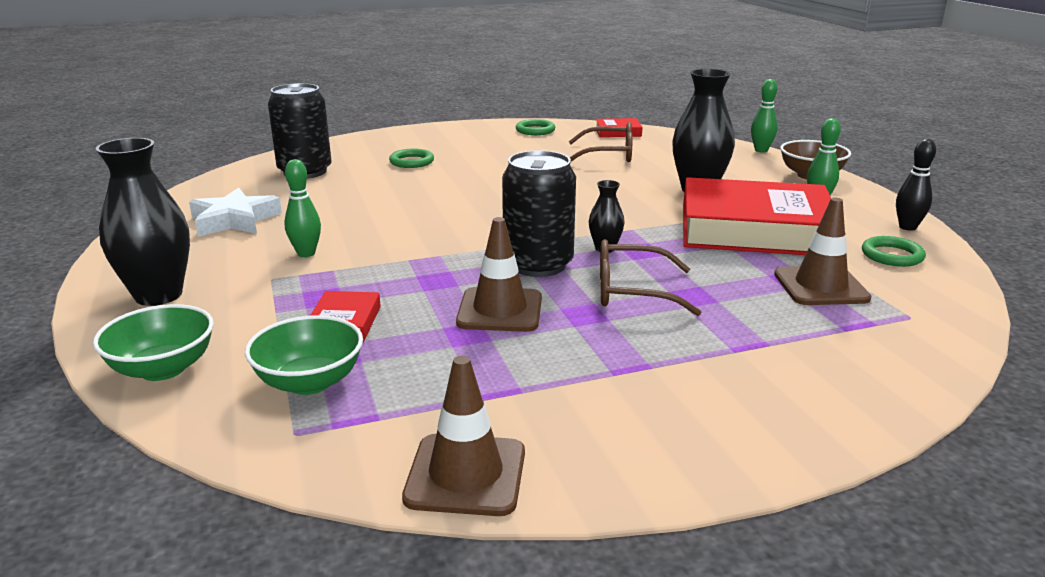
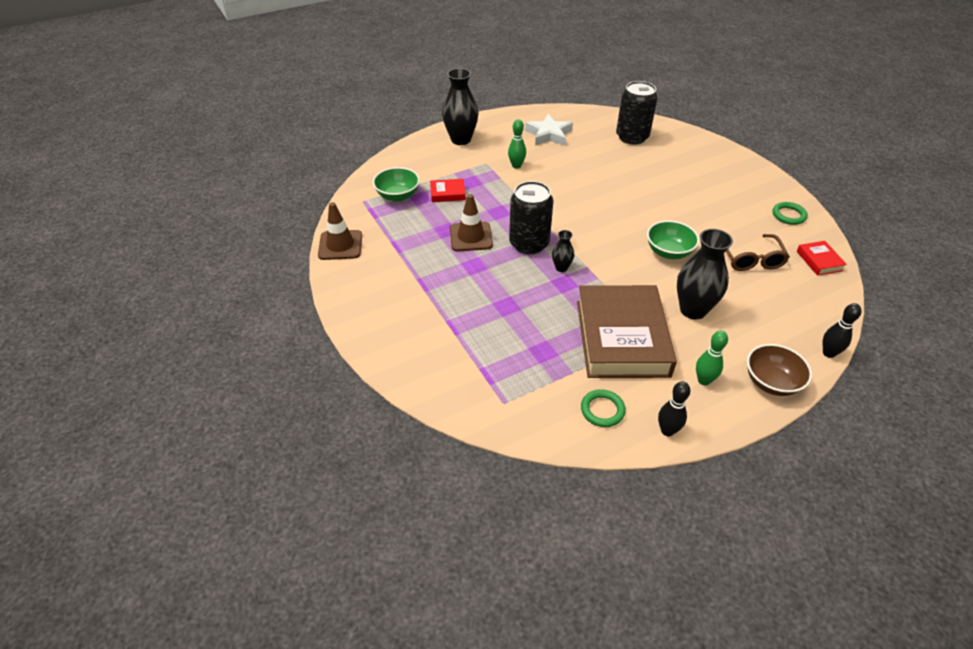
camera: 80 degrees right, 20 degrees up
(163, 369) = (402, 159): green bowl -> green bowl (668, 252)
(411, 162) = (674, 171): green ring -> none
(632, 291) = (505, 281): brown glasses -> none
(754, 230) = (622, 338): red book -> brown book
(761, 150) = (828, 353): green bowling pin -> black bowling pin
(820, 286) = (536, 364): brown traffic cone -> none

